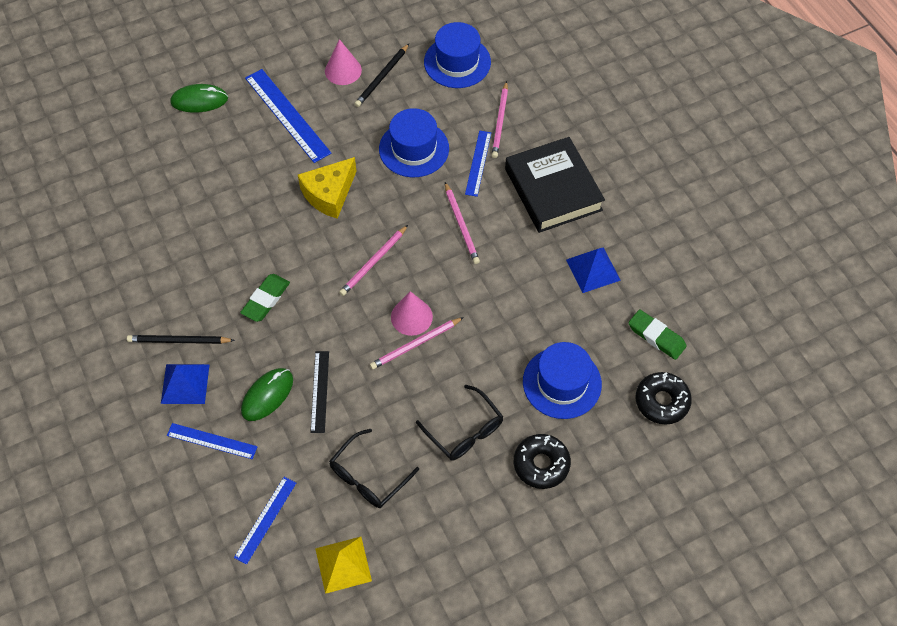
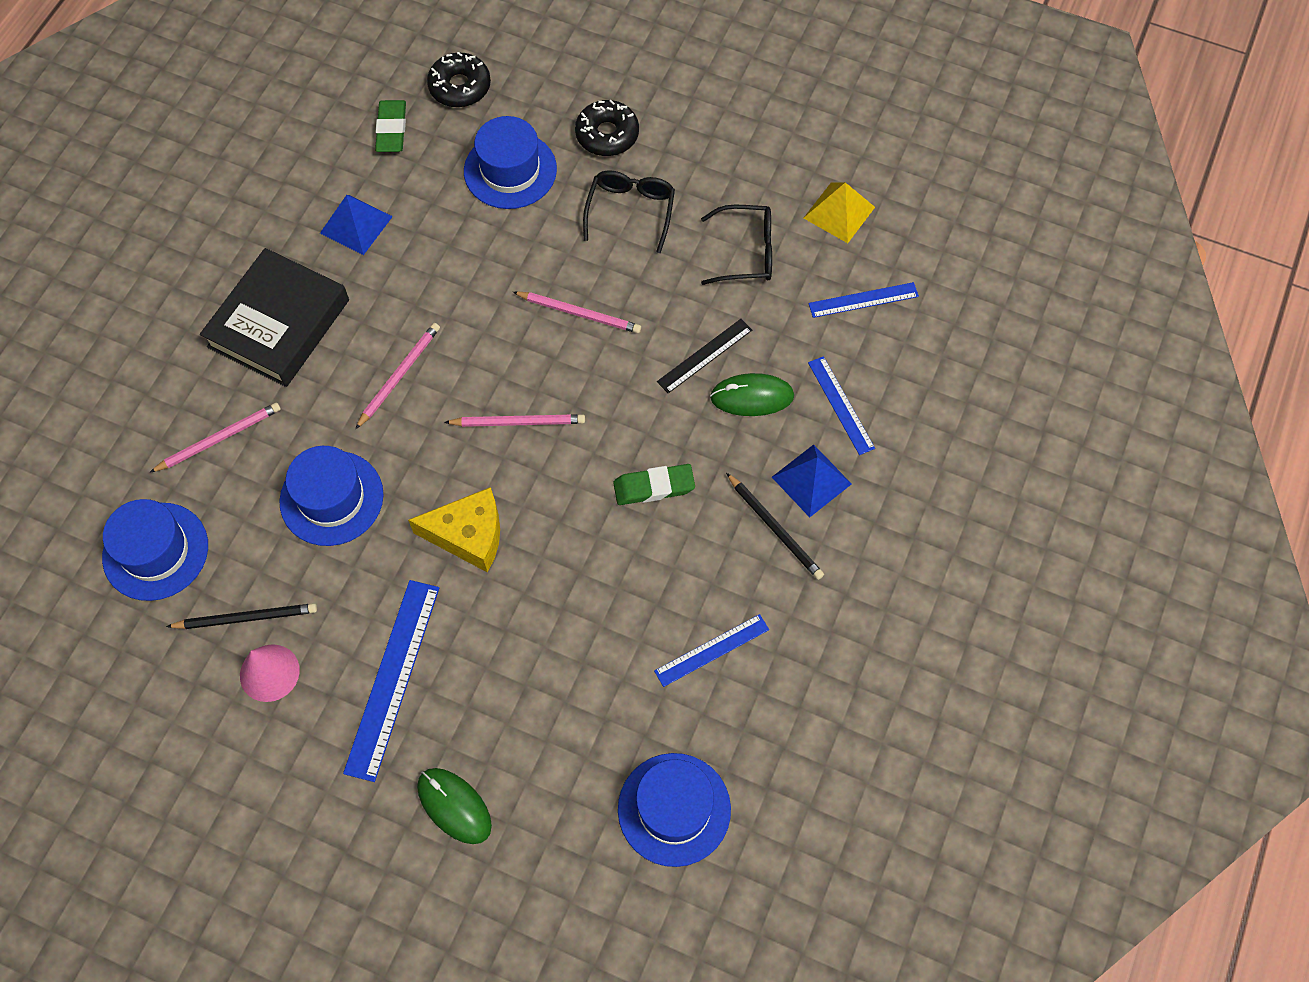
camera: 130 degrees left, 5 degrees up
(97, 183) = (674, 809): none -> blue hat
(411, 317) = (551, 339): pink cone -> none
(478, 163) = (299, 418): blue ruler -> blue ruler (712, 650)

